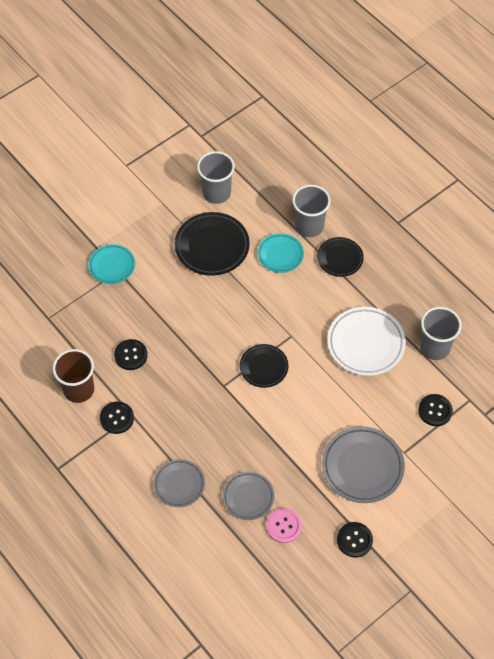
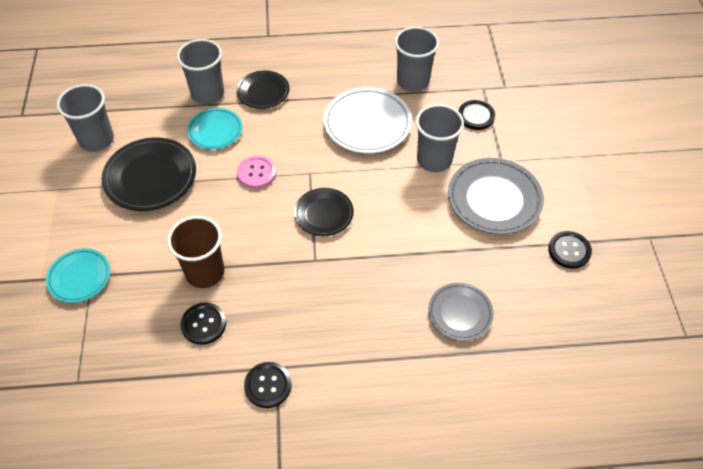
camera: 55 degrees left, 5 degrees down
(79, 389) = (198, 404): brown cup -> brown cup (205, 272)
(179, 484) = (398, 370): grey plate -> none
(284, 526) = (515, 301): pink button -> pink button (256, 173)
(367, 407) = (434, 160): none -> grey cup

